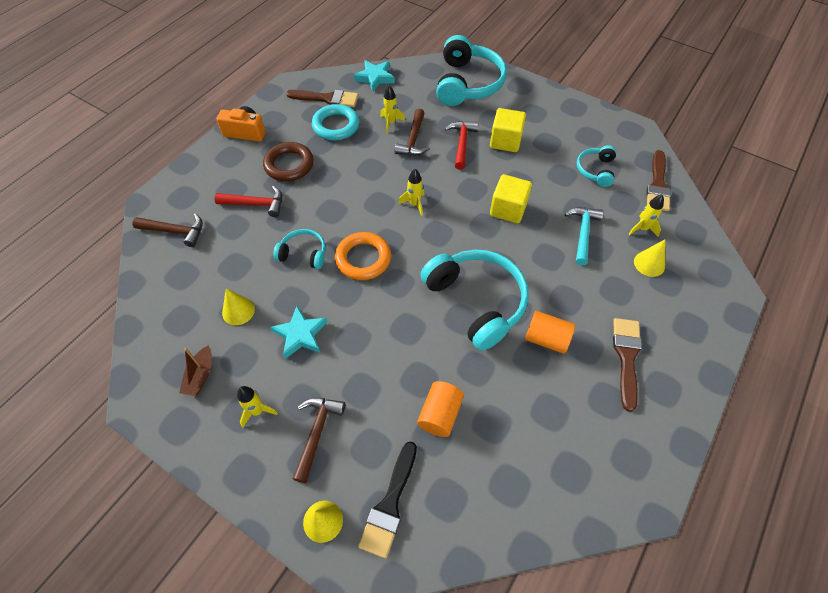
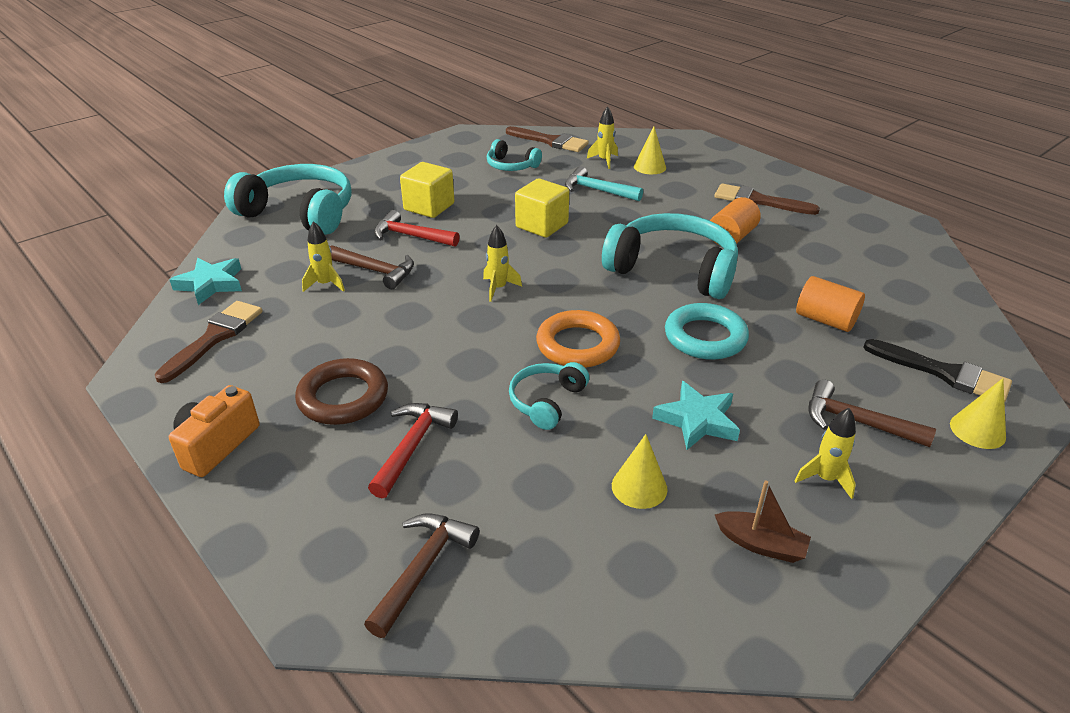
camera: 75 degrees left, 20 degrees down
(336, 126) = (288, 336): turquoise ring -> turquoise ring (705, 337)
(476, 302) = (673, 270): turquoise headphones -> turquoise headphones turned 45 degrees clockwise

